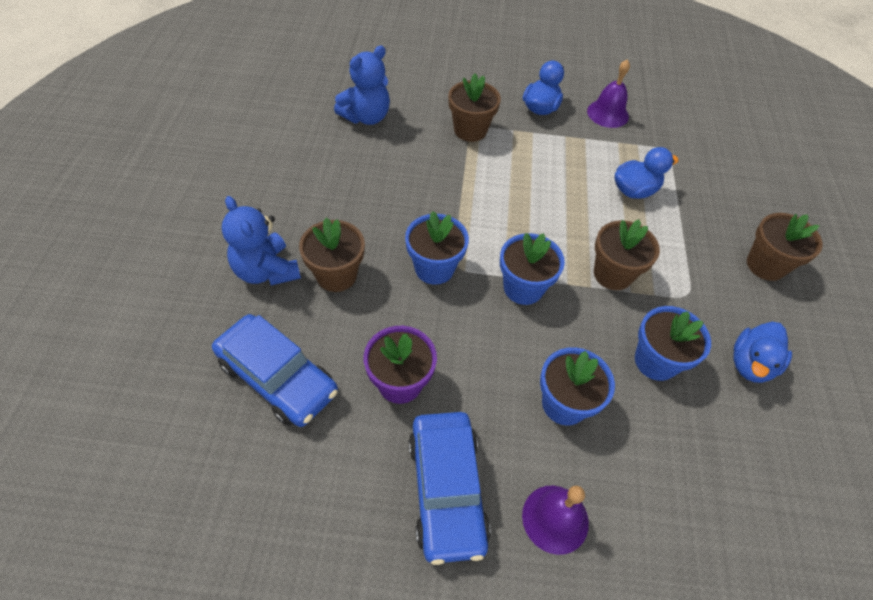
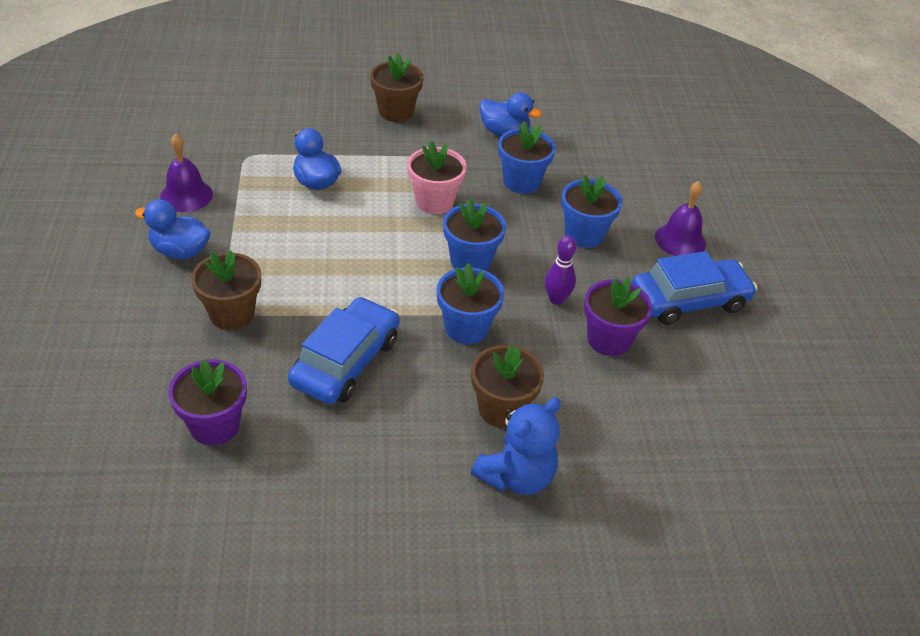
camera: 100 degrees left, 10 degrees down
(278, 377) = (642, 433): blue car -> blue car (346, 361)
(366, 117) = (214, 425): blue teddy bear -> purple flower pot
(463, 349) = (556, 299): none -> purple bowling pin
(613, 274) = (434, 202): brown flower pot -> pink flower pot

